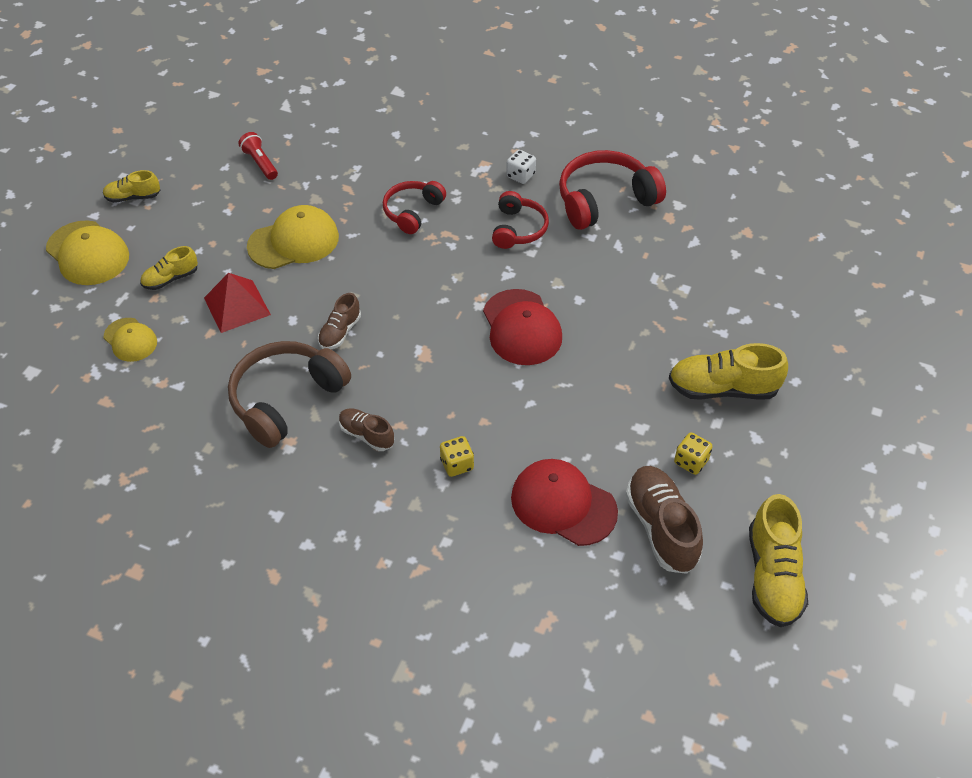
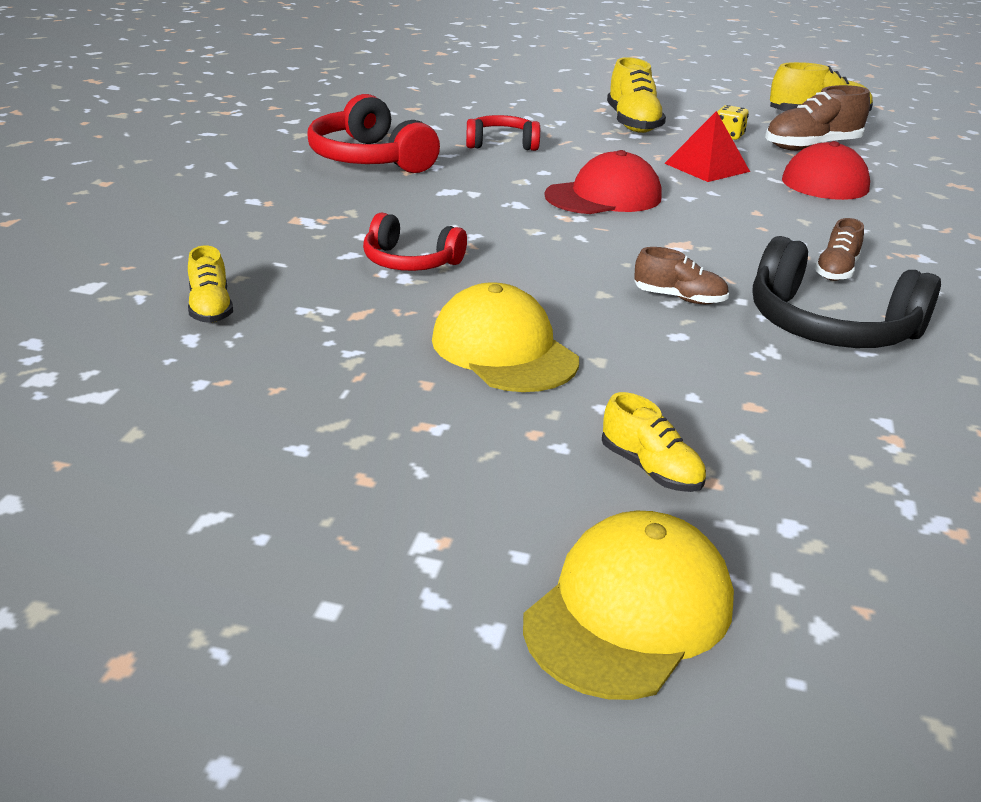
camera: 100 degrees left, 20 degrees down
(130, 340) = (831, 493): yellow cap -> none
(133, 197) = (413, 572): yellow shoe -> yellow shoe (210, 308)
(237, 306) = (679, 387): red pyramid -> red pyramid (707, 167)
(260, 163) = (287, 406): red flashlight -> none
(286, 399) = (829, 327): brown headphones -> black headphones
(457, 464) = (828, 223): yellow dice -> none
(518, 229) = (432, 199): red headphones -> red headphones (502, 144)
(520, 176) = (324, 199): white dice -> none

